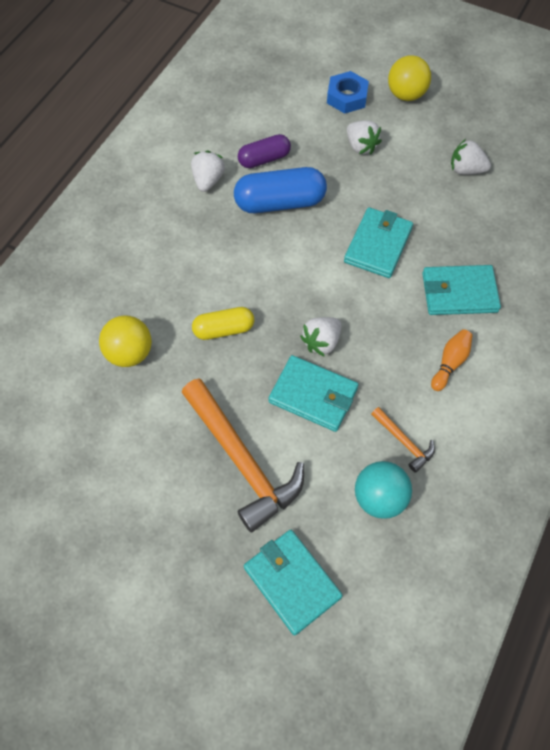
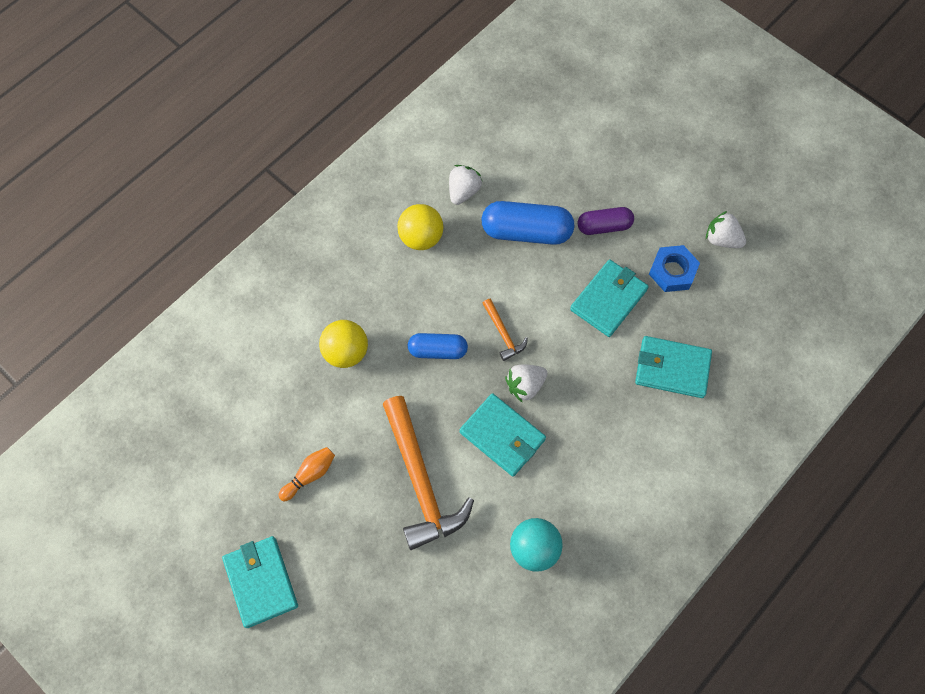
camera: 15 degrees right, 5 degrees up
(224, 329) = (438, 350): yellow capsule -> blue capsule
(264, 159) = (524, 181): purple capsule -> purple capsule (604, 226)
(292, 582) = (434, 603): turquoise wallet -> turquoise wallet (261, 582)
(347, 97) = (626, 130): blue nut -> blue nut (672, 271)
(361, 146) = (624, 189): white strawberry -> none
(404, 442) = (573, 502): orange hammer -> orange hammer (503, 334)
(406, 95) = (687, 141): yellow ball -> yellow ball (421, 238)
(450, 363) = (640, 437): orange bowling pin -> orange bowling pin (310, 475)

